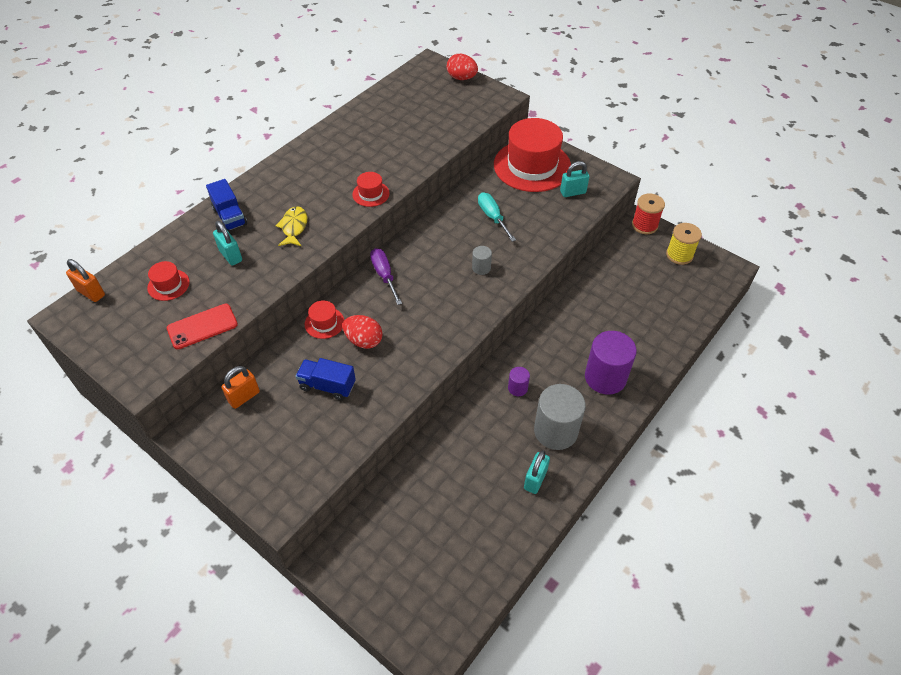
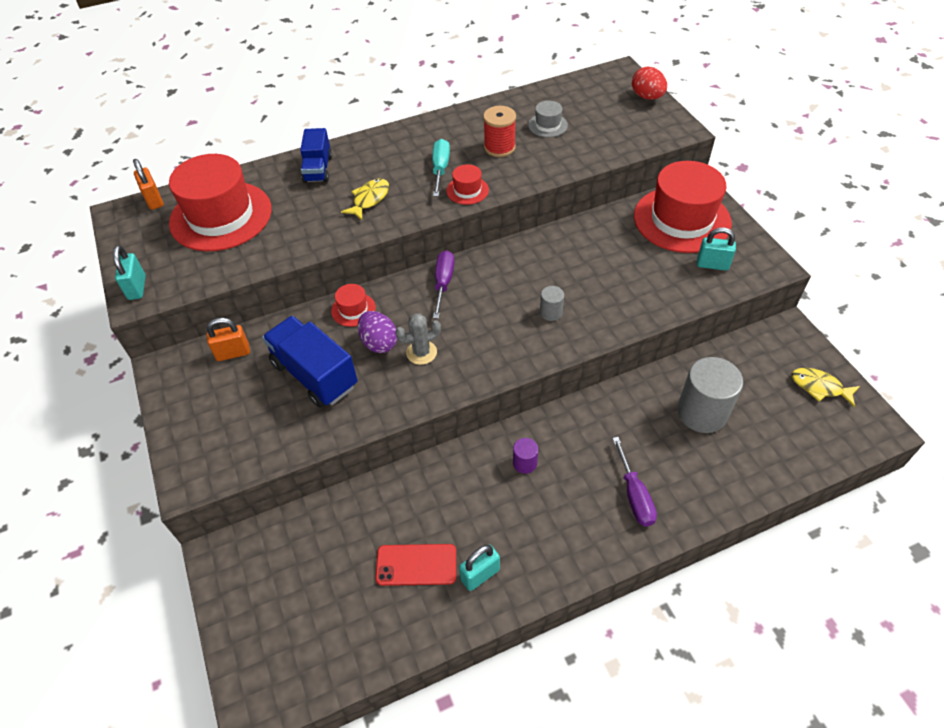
camera: 30 degrees right, 0 degrees up
(168, 285) = (221, 216): red hat -> red hat, size x2.33
(202, 326) = (222, 267): red phone -> red phone (416, 565)
(231, 256) = (293, 207): turquoise padlock -> turquoise padlock (137, 288)
(327, 386) = (314, 375): blue truck -> blue truck, size x1.58
(364, 340) = (379, 343): red egg -> purple egg
(400, 122) = (547, 125): none -> grey hat
(403, 335) = (421, 352): none -> grey cactus
(493, 217) = (599, 262): turquoise screwdriver -> turquoise screwdriver (440, 169)
(555, 431) = (537, 530): grey cylinder -> grey cylinder (702, 412)
(605, 377) = (634, 495): purple cylinder -> purple screwdriver
(644, 225) = (794, 335): red spool -> red spool (499, 147)
(679, 255) = (819, 387): yellow spool -> yellow fish

